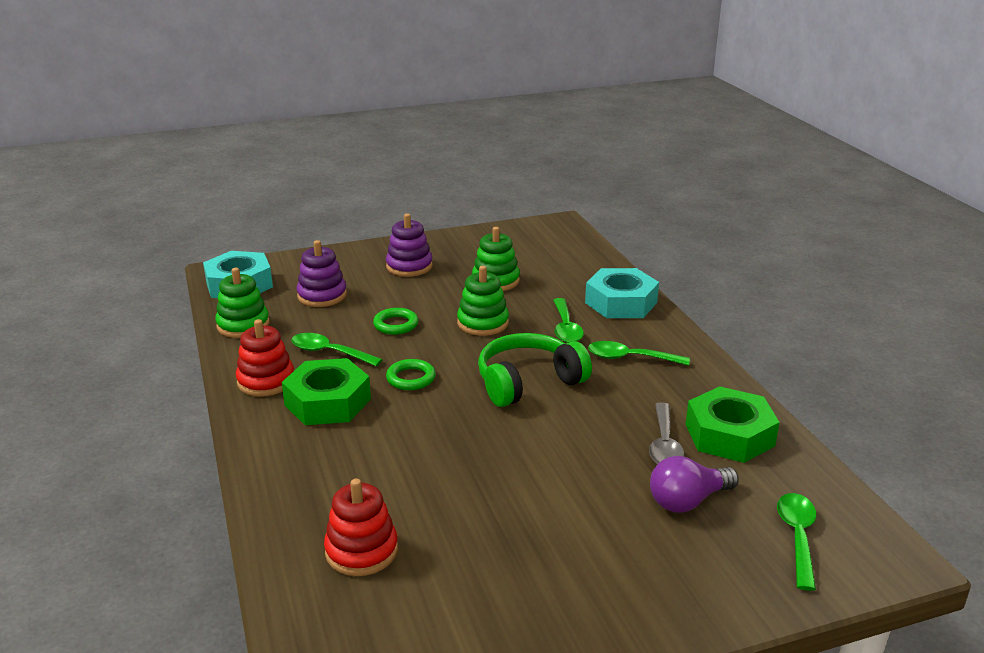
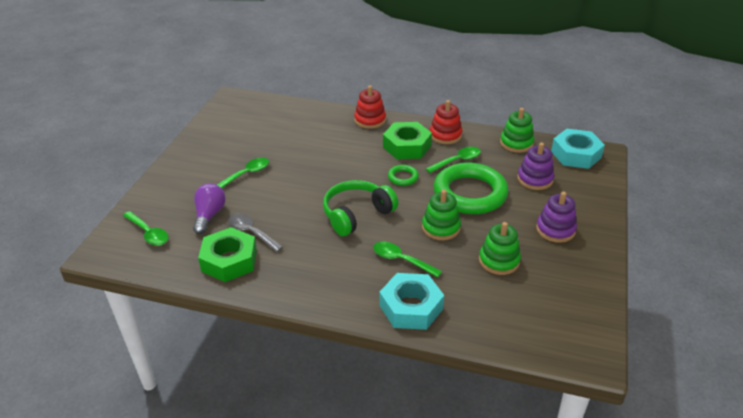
camera: 125 degrees right, 10 degrees up
(361, 551) = (292, 124): red stacking toy -> red stacking toy (370, 120)
(396, 325) = (470, 193): green ring -> green ring, size x2.33
(528, 382) = (356, 214): green headphones -> green headphones turned 135 degrees counterclockwise
(630, 358) = (338, 268): green spoon -> green spoon (246, 174)

